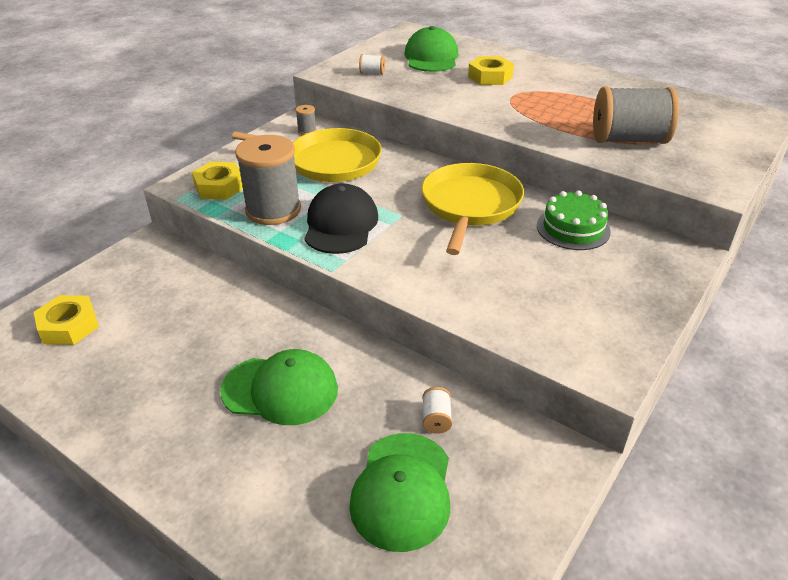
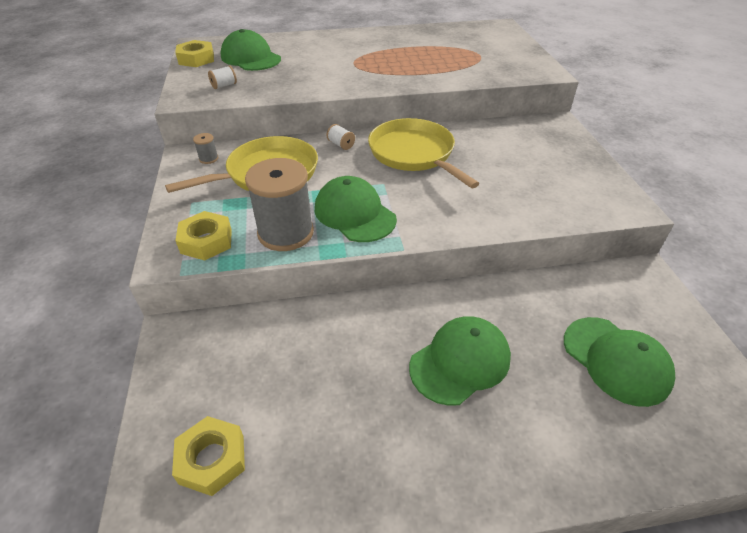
camera: 45 degrees left, 5 degrees up
(340, 224) = (354, 214): black cap -> green cap
(436, 419) = (566, 304): white spool -> white spool (341, 145)
(490, 77) = (317, 56): yellow nut -> yellow nut (196, 59)
(573, 228) = (489, 137): green cake -> none
(628, 140) = (464, 64): grey spool -> none

